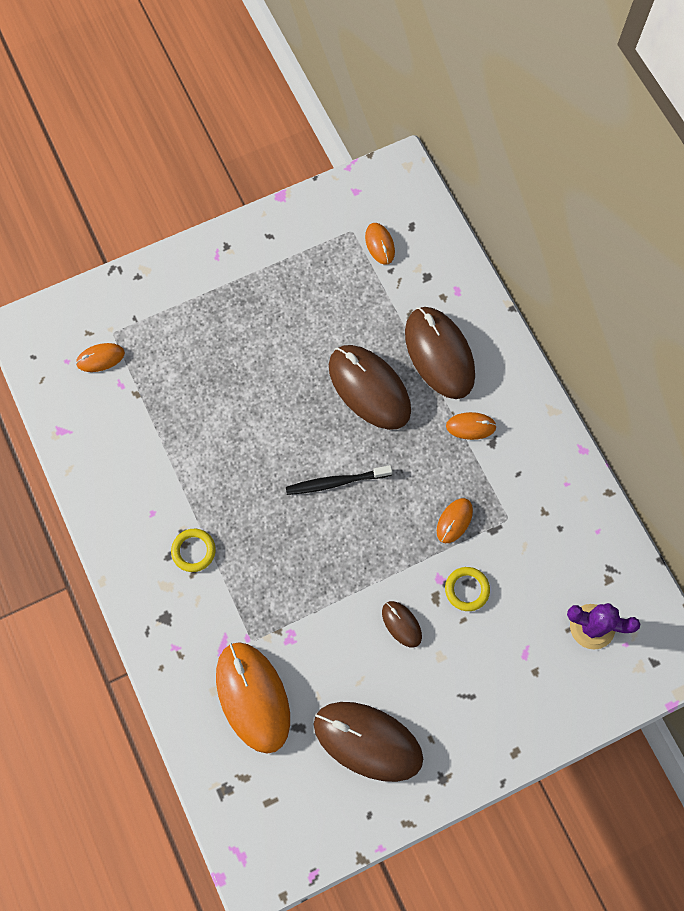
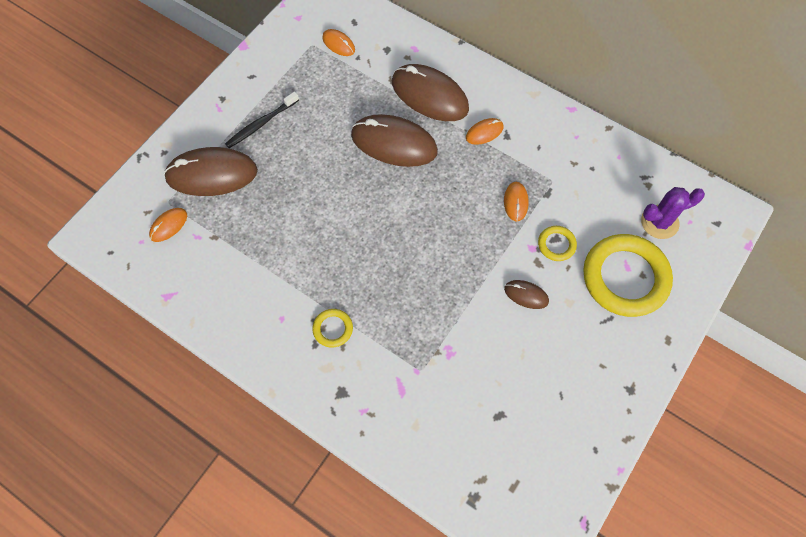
camera: 30 degrees left, 5 degrees down
(253, 697) = (449, 413): orange mouse -> none
(336, 482) = (411, 220): black toothbrush -> black toothbrush (261, 124)
(368, 741) = (558, 395): brown mouse -> brown mouse (212, 174)
(515, 664) = (625, 277): none -> yellow ring

